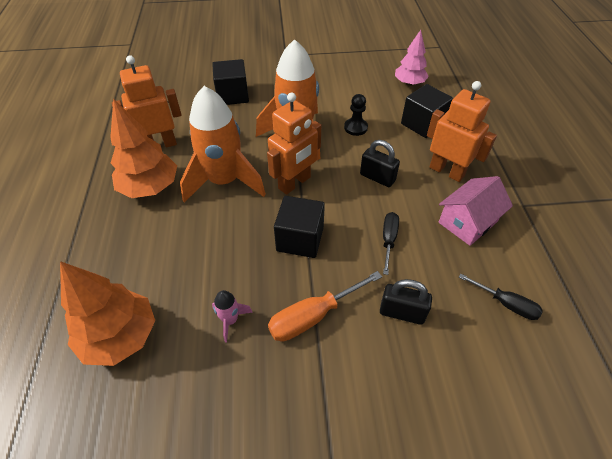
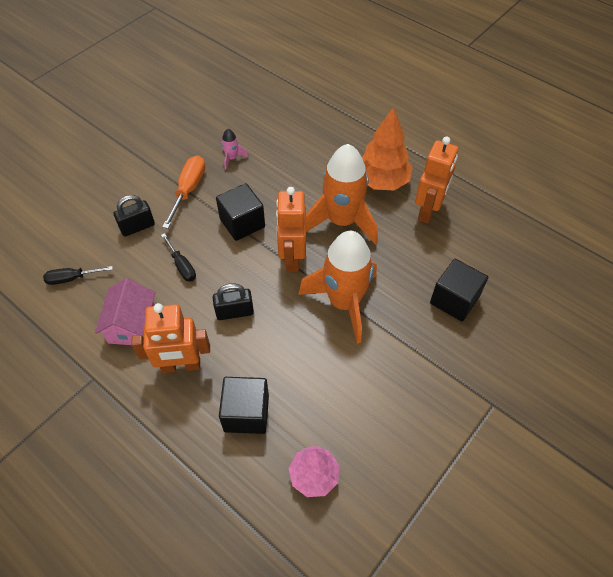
camera: 135 degrees right, 5 degrees up
(120, 336) = (277, 117): orange tree -> none
(355, 128) = (304, 353): black pawn -> none

